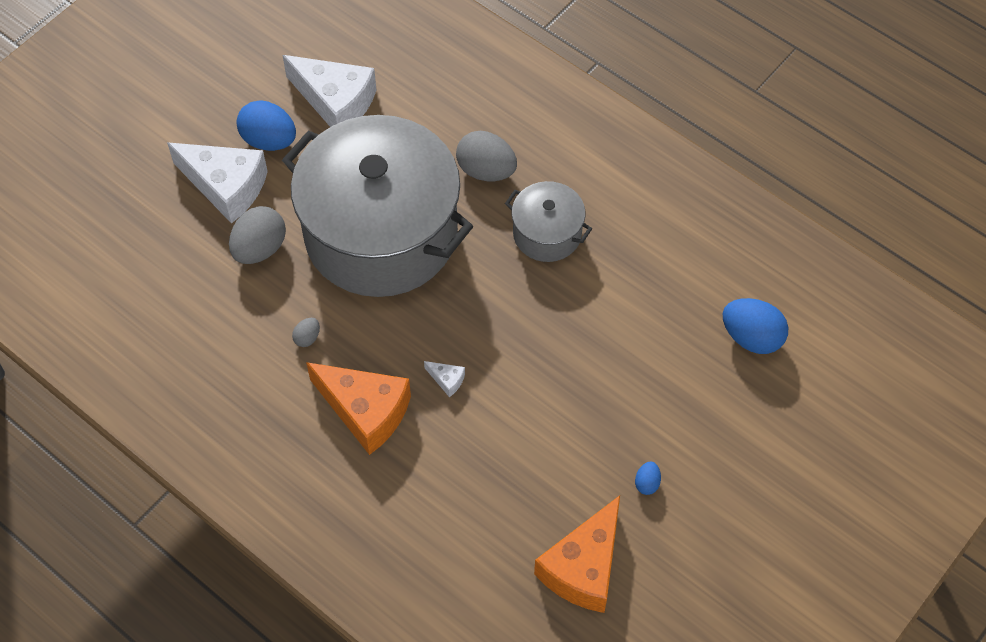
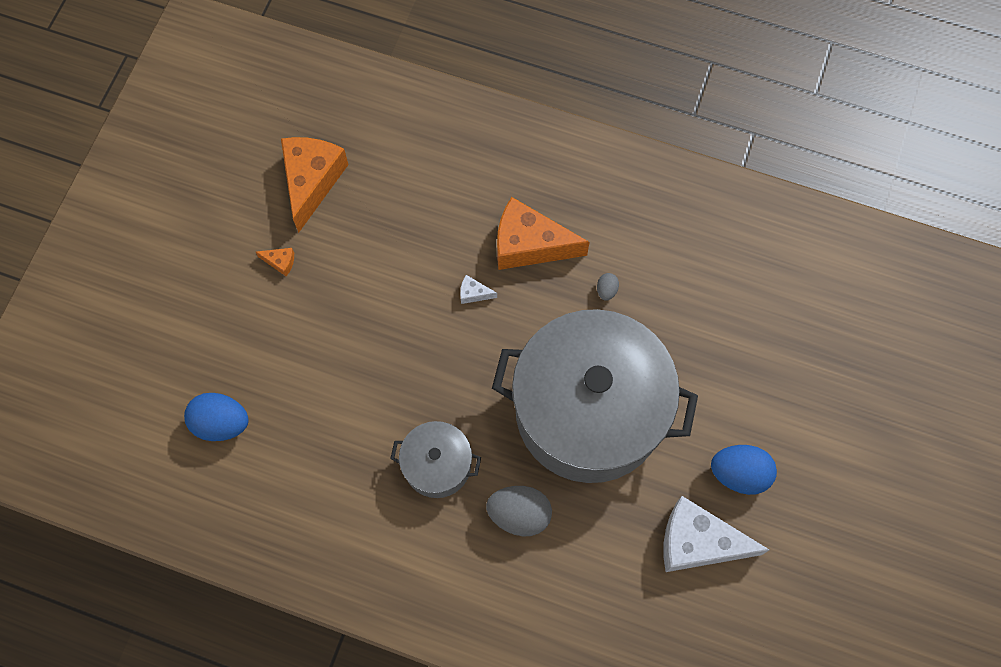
camera: 160 degrees right, 10 degrees up
(226, 186) = (752, 410): white cheese -> none
(260, 248) = (689, 358): grey egg -> none
(647, 483) = (280, 262): blue egg -> orange cheese

